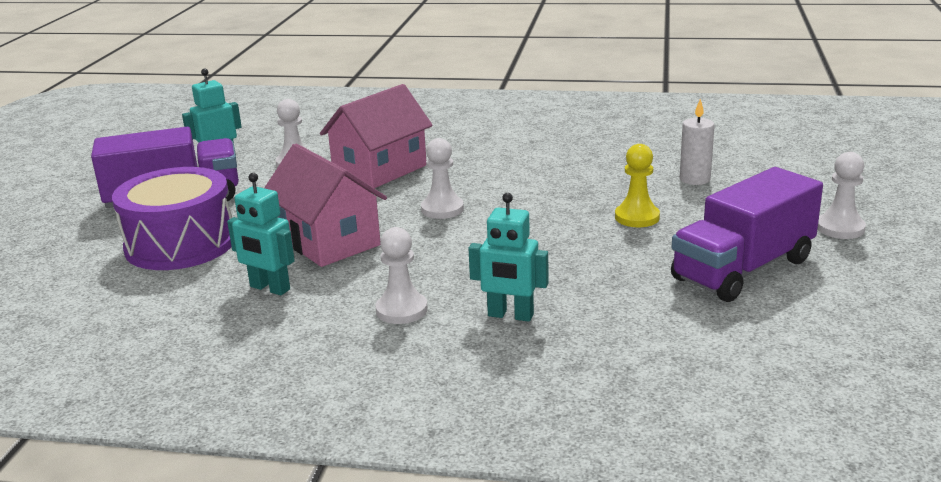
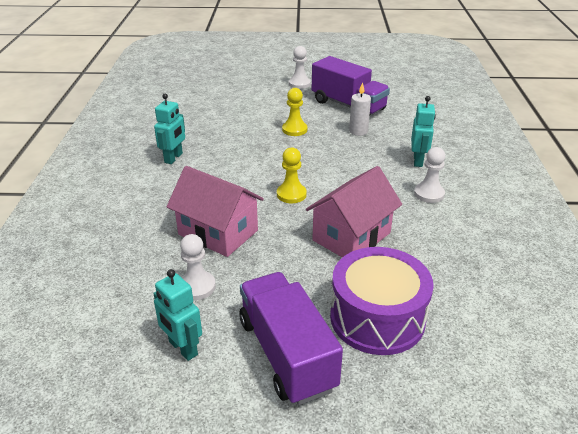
camera: 100 degrees left, 10 degrees up
(269, 288) = (427, 250): turquoise robot -> turquoise robot (174, 158)
(442, 209) = (291, 194): white pawn -> yellow pawn
(694, 179) = (240, 114): white candle -> white candle (358, 131)

